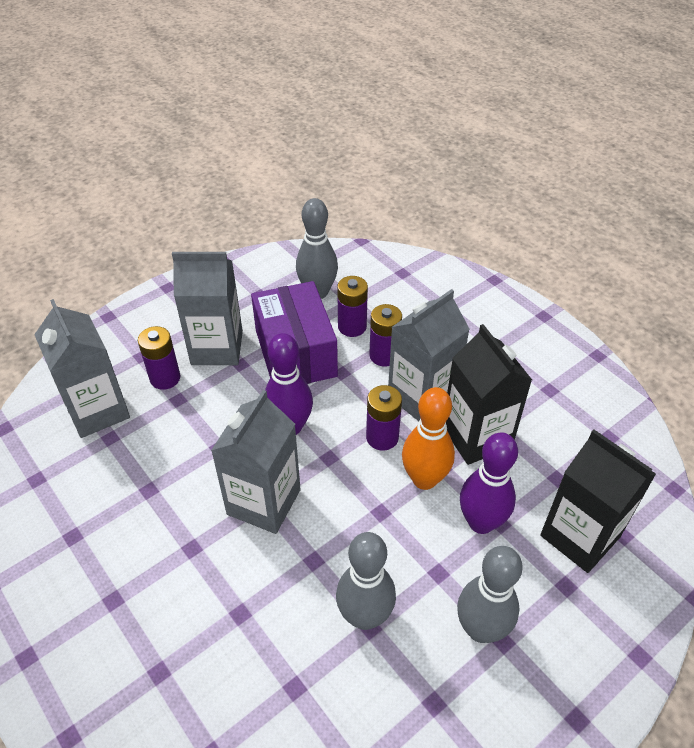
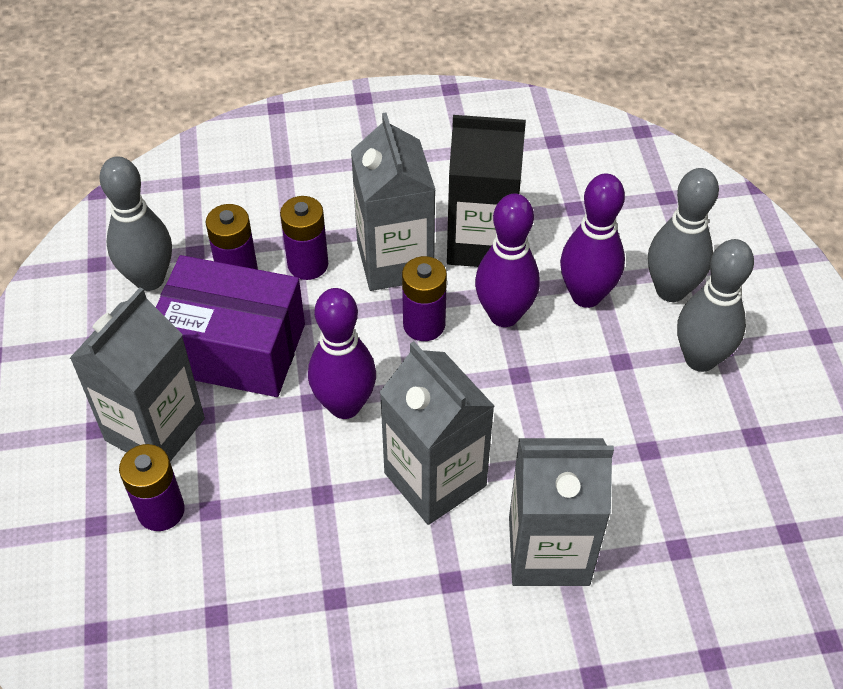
camera: 60 degrees left, 5 degrees up
(98, 410) = (156, 614): grey carton -> grey carton (548, 550)
(365, 616) = (634, 448): grey bowling pin -> grey bowling pin (670, 290)
(424, 479) = (504, 315): orange bowling pin -> purple bowling pin
(580, 536) = (648, 228): black carton -> none

